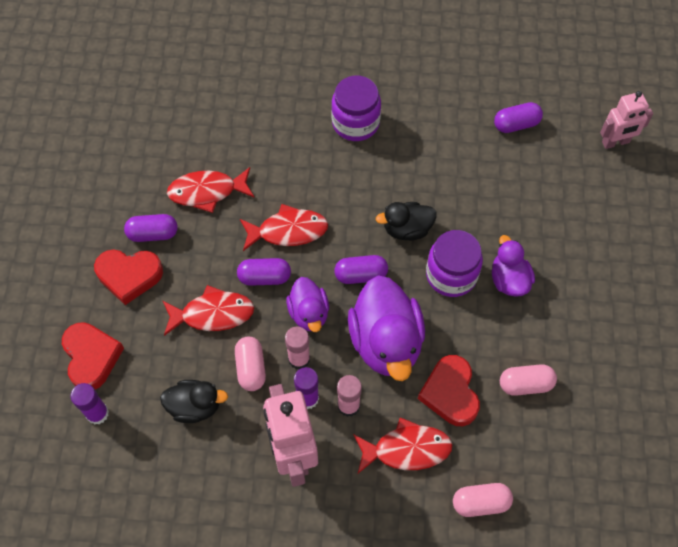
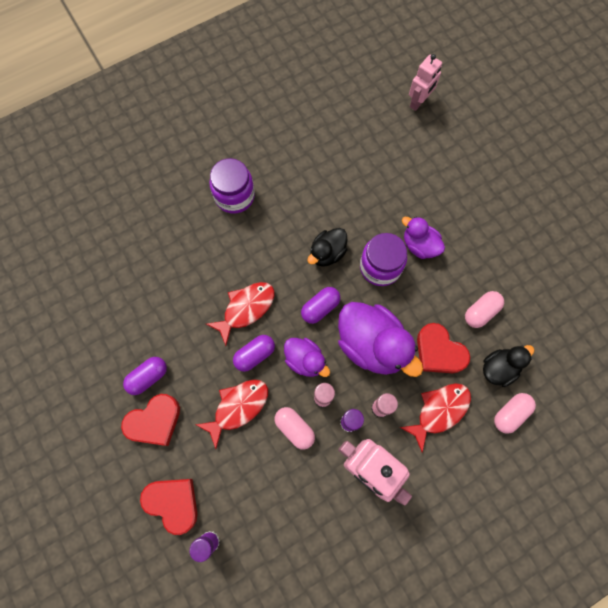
camera: 35 degrees left, 10 degrees up
(195, 406) = (276, 484): black duck -> black duck (498, 368)
(207, 192) = (165, 318): red fish -> none
(516, 124) = (345, 129): purple capsule -> none

